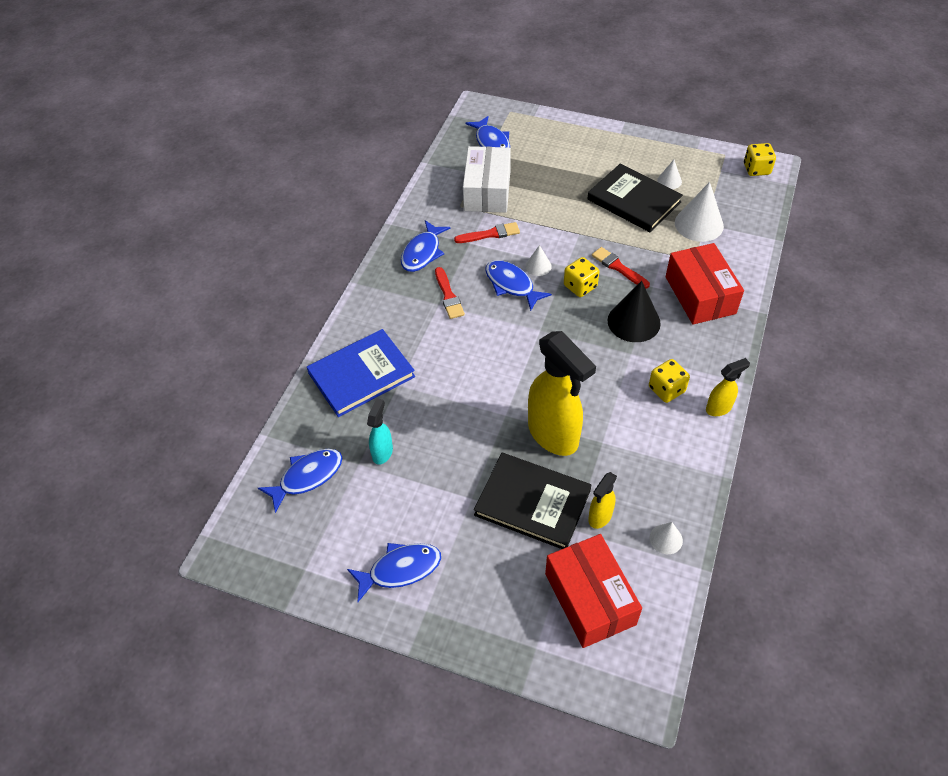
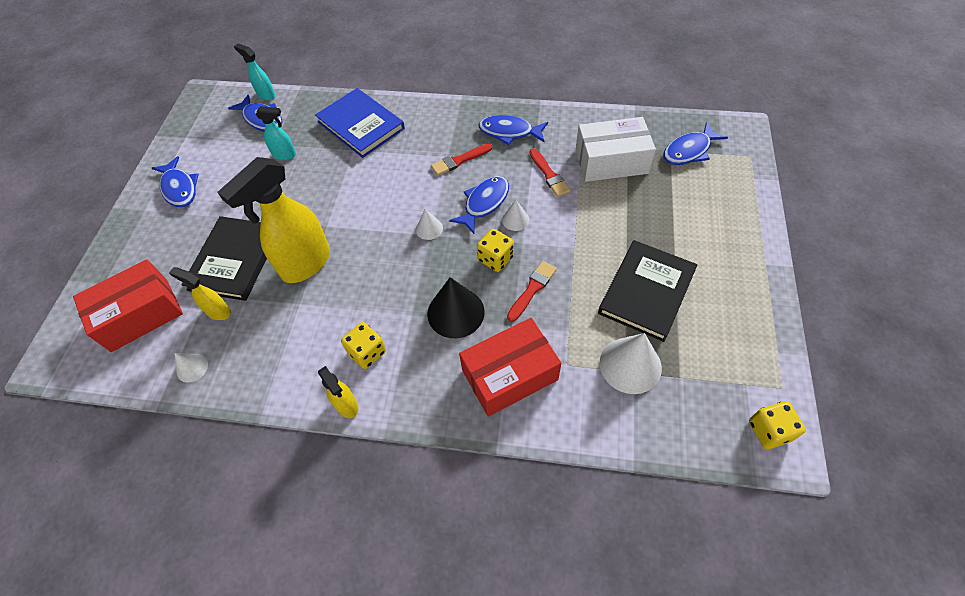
camera: 80 degrees right, 5 degrees up
(261, 472) = (266, 95): none -> turquoise spray bottle
(669, 181) = (698, 325): white cone -> white cone (429, 228)

